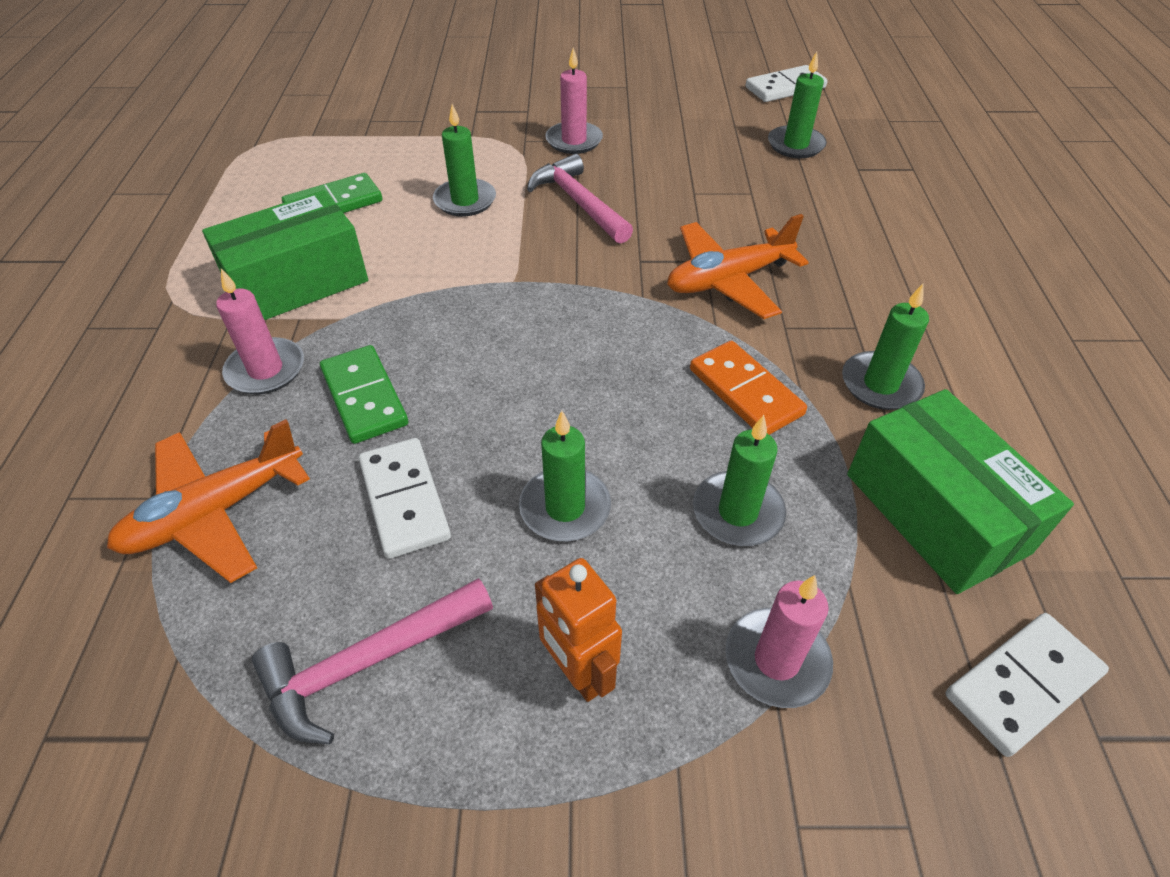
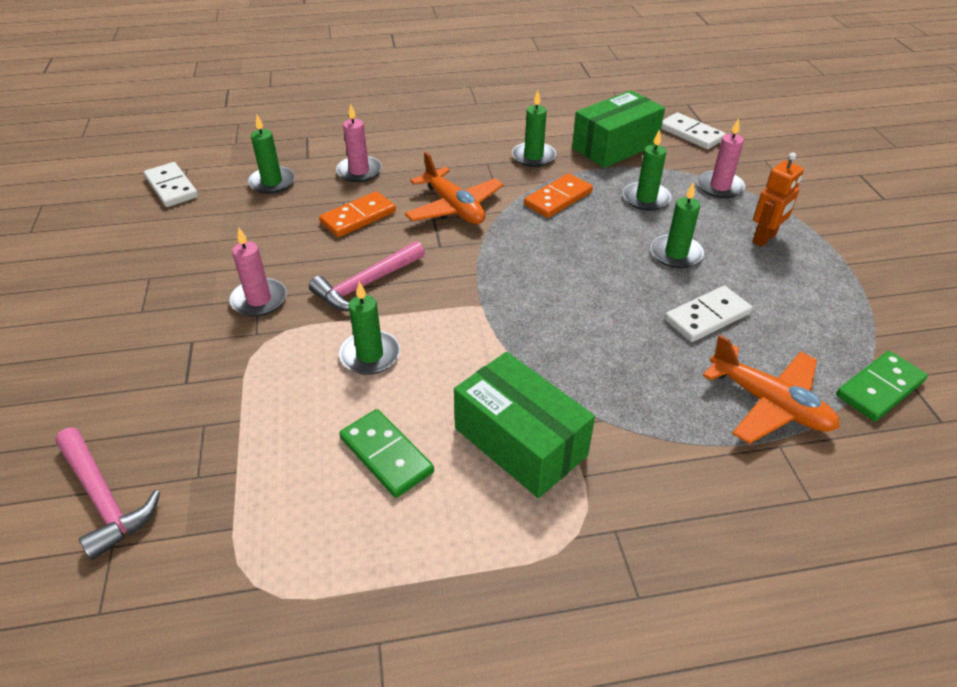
camera: 100 degrees left, 5 degrees down
(266, 370) = (633, 425): pink candle -> pink candle (359, 171)
(364, 397) = (635, 357): green domino -> green domino (879, 388)
(367, 663) = (810, 307): pink hammer -> pink hammer (104, 499)
(713, 202) = (358, 217): none -> orange domino

